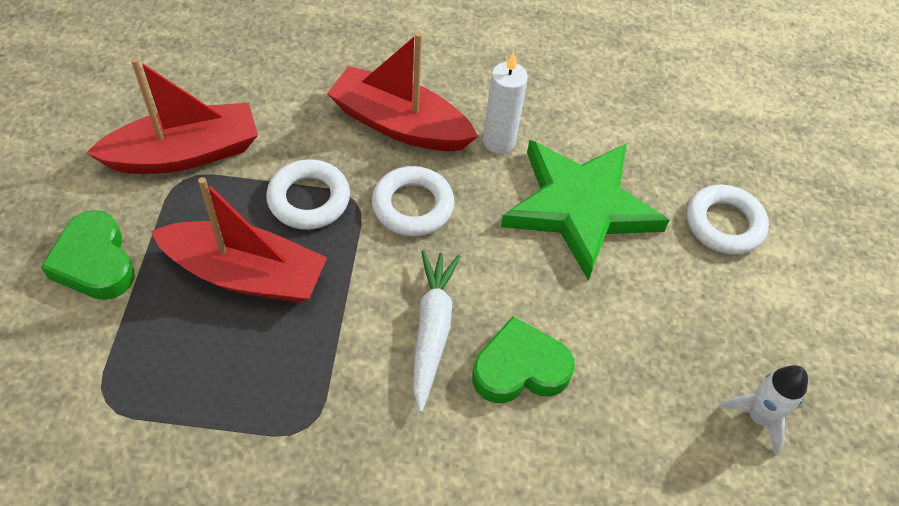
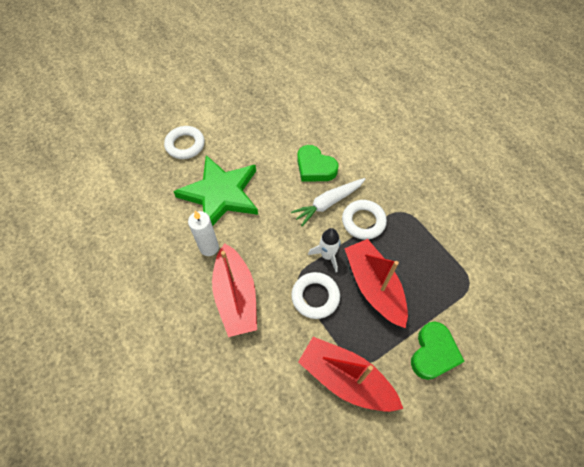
camera: 125 degrees left, 5 degrees up
(412, 206) = (278, 253): white ring -> white ring (363, 221)
(758, 417) = (266, 99): white rocket -> white rocket (327, 255)

